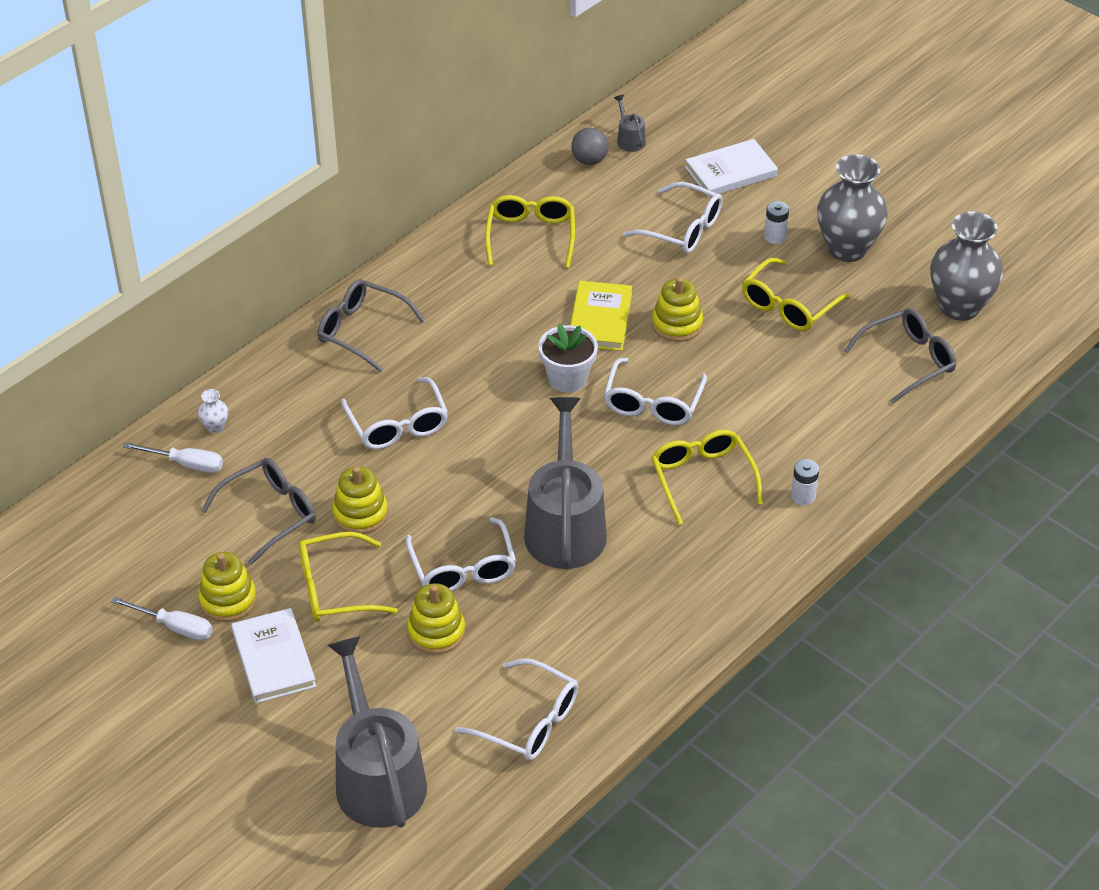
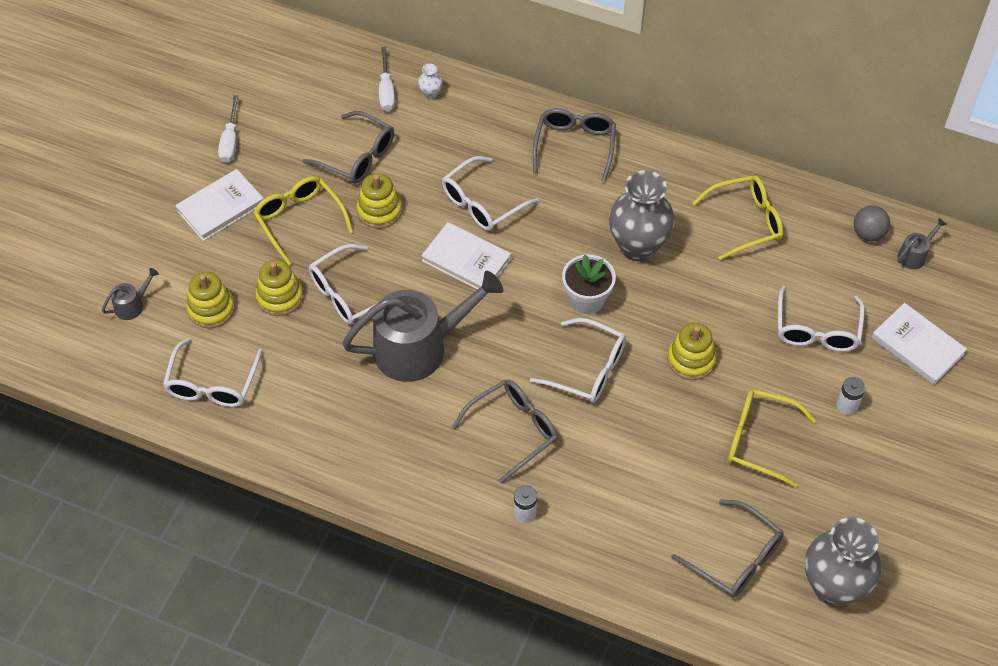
camera: 70 degrees right, 10 degrees up
(228, 600) = (266, 162): yellow stacking toy -> yellow stacking toy (211, 309)
(377, 777) = (132, 305): grey watering can -> grey watering can, size x0.41
(468, 458) = (466, 260): none -> white book
(600, 319) = (669, 301): yellow book -> none
(653, 402) = (587, 369): white glasses -> white glasses turned 150 degrees counterclockwise
(702, 479) = (512, 431): yellow glasses -> grey glasses
(847, 249) = (863, 469): grey vase -> grey vase (638, 247)

